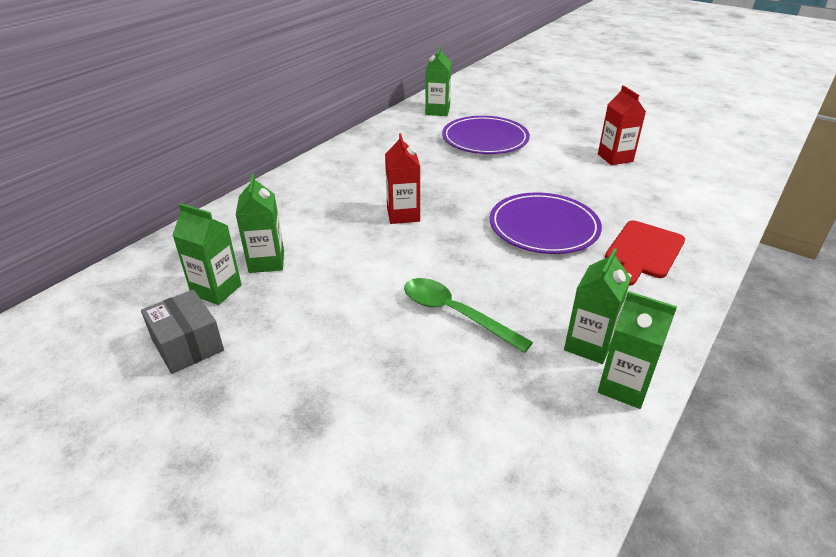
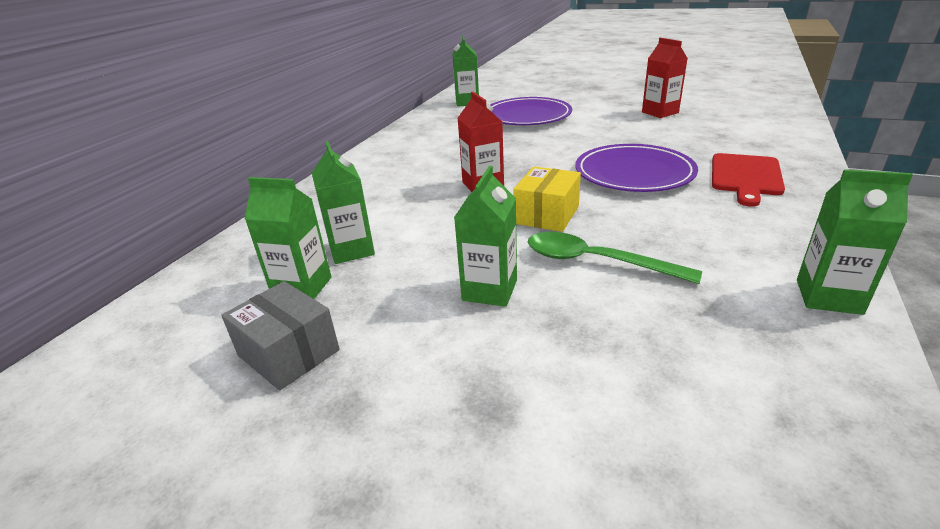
camera: 10 degrees left, 5 degrees down
(441, 258) = (547, 215): none -> yellow box
(588, 345) = (759, 264): green carton -> green carton (489, 290)

